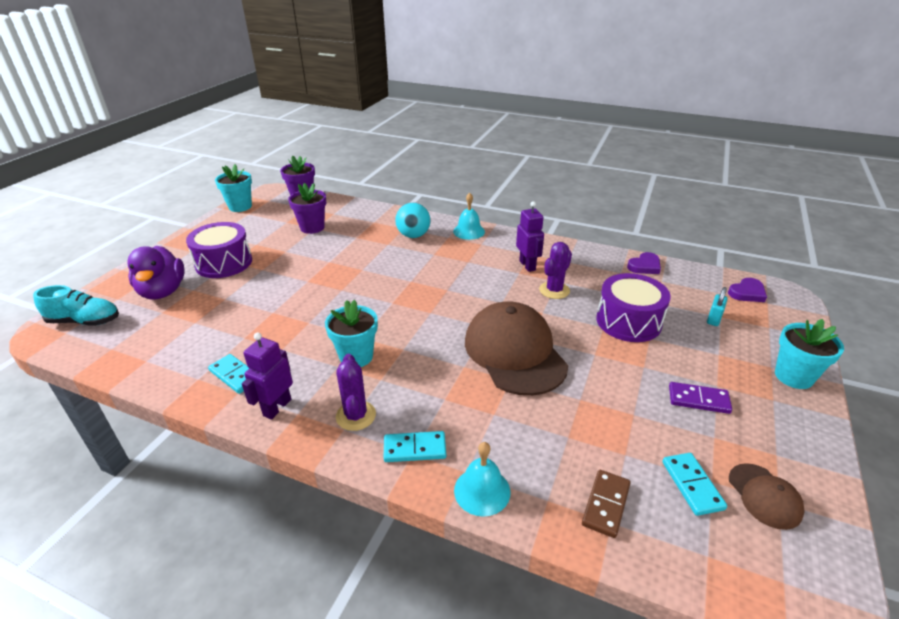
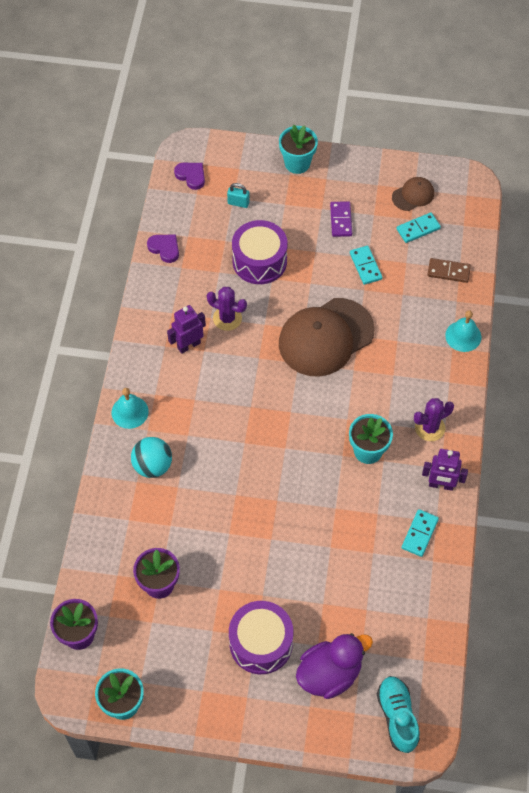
camera: 105 degrees left, 25 degrees up
(415, 449) = (445, 381): turquoise domino -> turquoise domino (365, 266)

